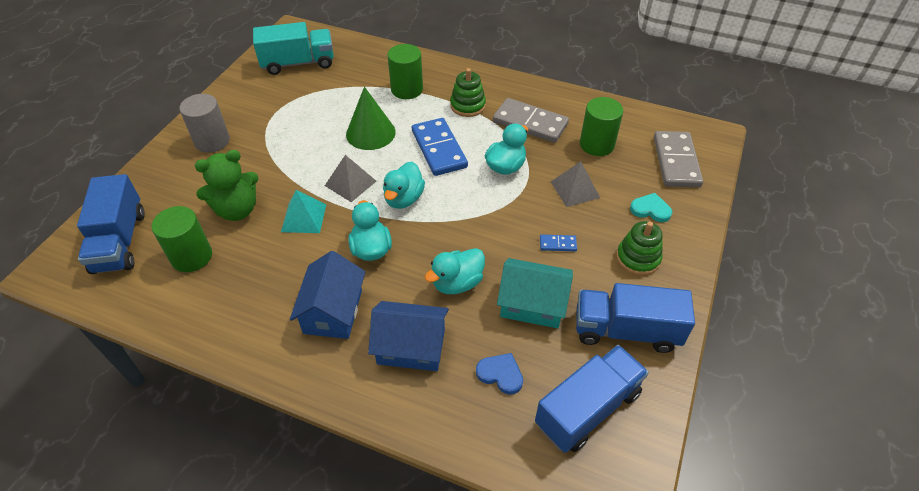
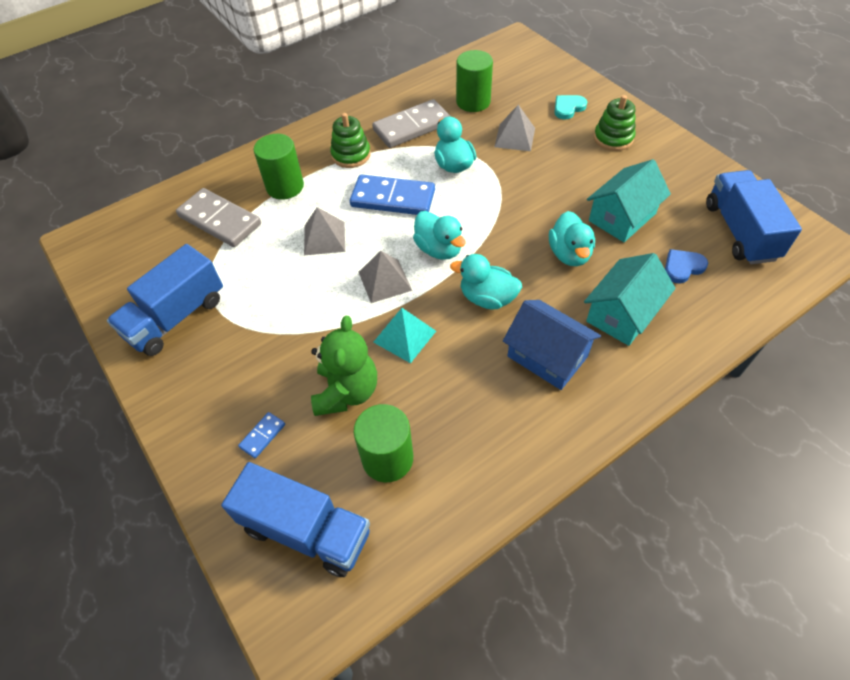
camera: 55 degrees left, 5 degrees up
(212, 141) = (208, 381): grey cylinder -> none
(298, 63) = (148, 256): turquoise truck -> none
(370, 133) = (324, 238): green cone -> grey pyramid
(411, 346) = (622, 314): blue house -> turquoise house
(558, 244) = (568, 174): blue domino -> blue domino (262, 436)
(626, 330) = (679, 177): blue truck -> blue truck (176, 317)
(676, 161) = (528, 71): grey domino -> grey domino (220, 220)

